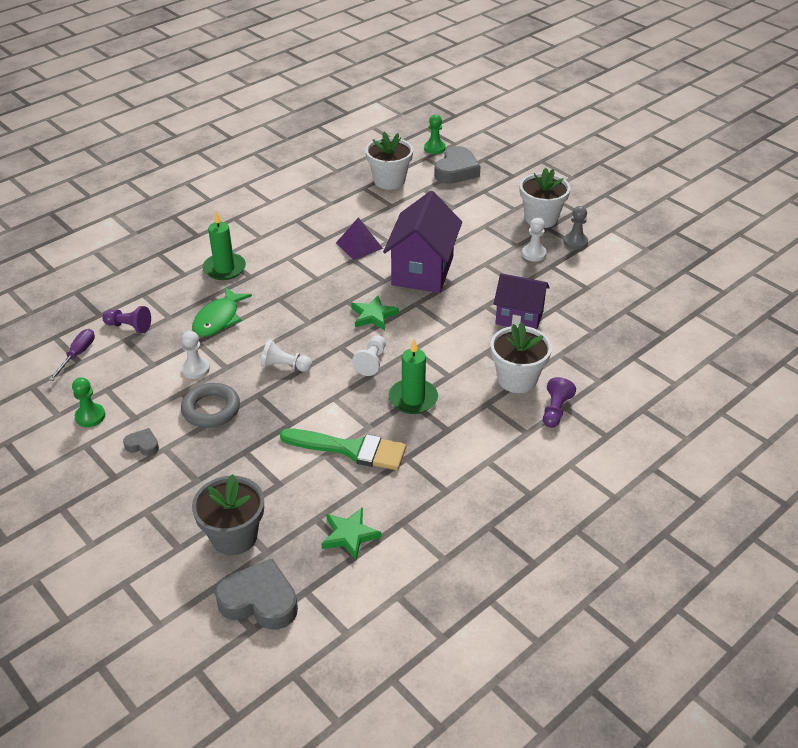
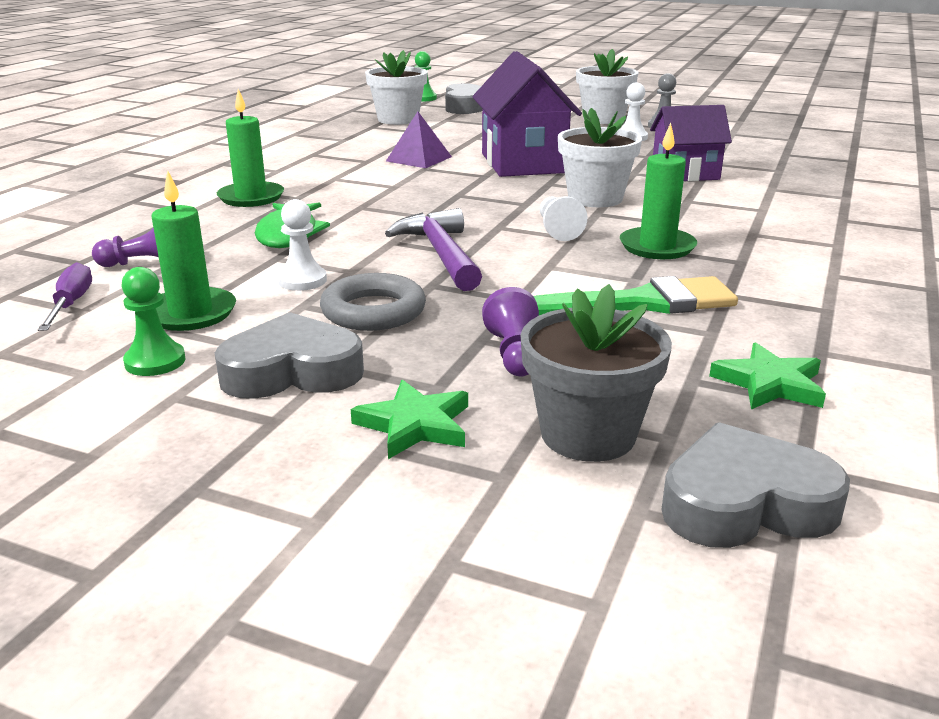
camera: 25 degrees left, 15 degrees down
(126, 381) = (191, 313): none -> green candle
(143, 445) = (292, 371): grey heart -> grey heart, size x2.02
(285, 366) = (441, 254): white pawn -> purple hammer
(373, 315) = (508, 199): green star -> green star (415, 425)
(517, 379) = (756, 211): white flower pot -> white flower pot (595, 198)
(555, 410) = (839, 224): purple pawn -> purple pawn (514, 354)

